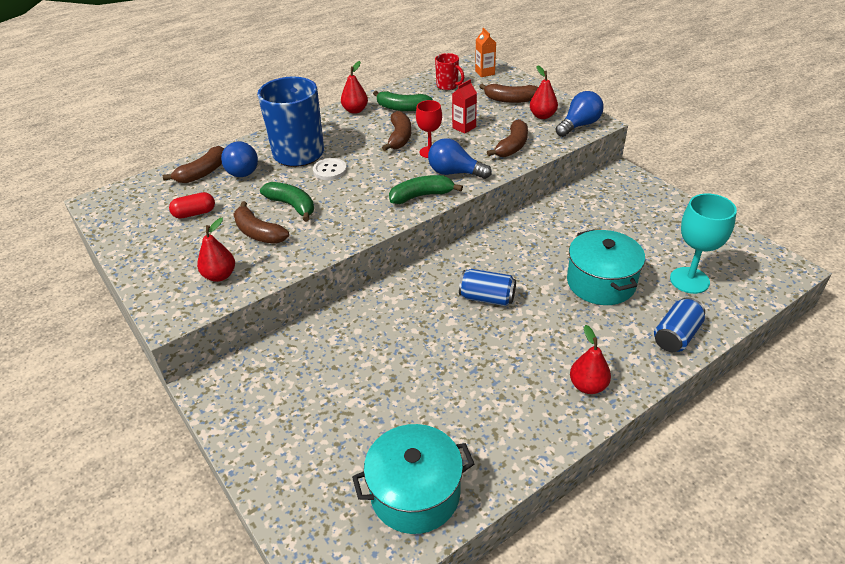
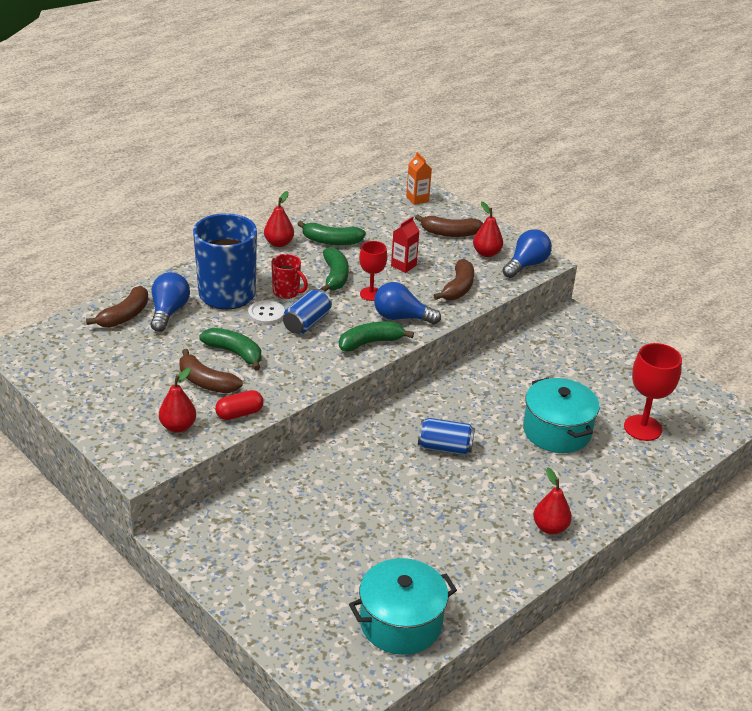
camera: 10 degrees left, 5 degrees down
(194, 213) = (130, 361): red capsule -> red capsule (239, 413)
(242, 169) = (168, 312): blue light bulb -> blue light bulb turned 150 degrees counterclockwise
(399, 137) = (335, 276): brown banana -> green banana
(448, 86) = (378, 215): red mug -> red mug (287, 292)
(676, 336) = (630, 481): blue can -> blue can (307, 323)
(689, 280) = (642, 428): turquoise goblet -> red goblet

